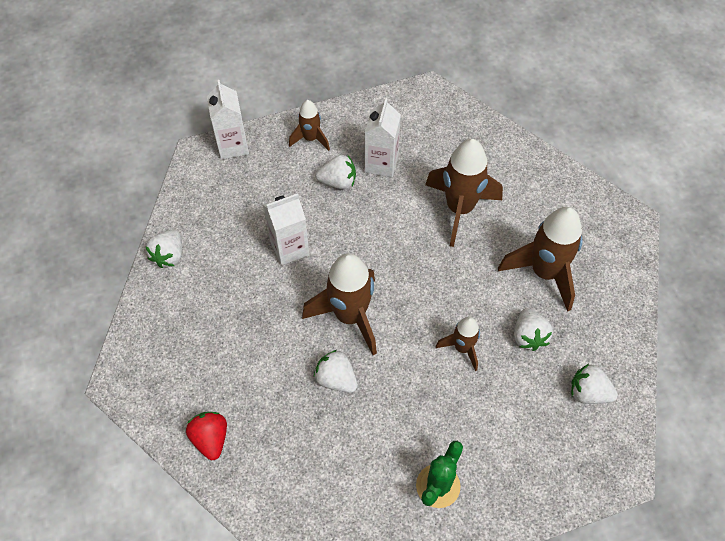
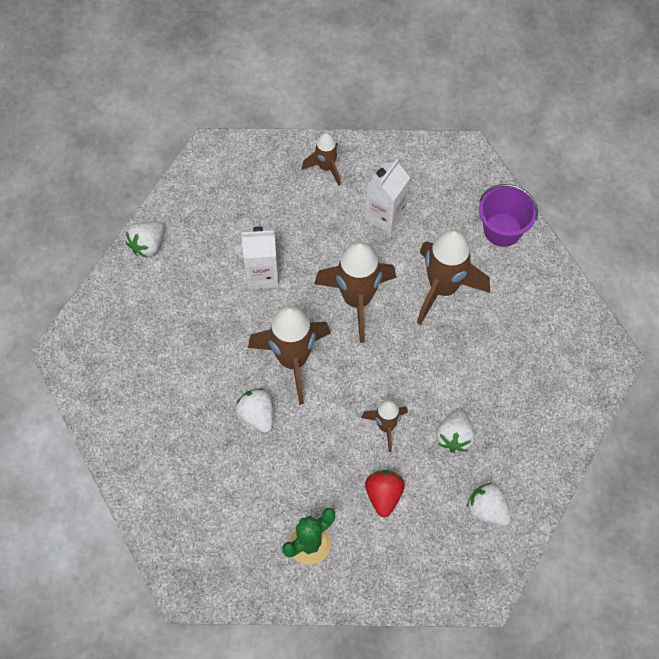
camera: 20 degrees right, 5 degrees up
(210, 439) = (125, 430): red strawberry -> red strawberry (383, 495)
(232, 146) = (247, 151): white carton -> none
(338, 182) = (335, 221): white strawberry -> none
(488, 144) = (502, 230): none -> purple bucket
(544, 273) = (498, 380): brown rocket -> brown rocket (357, 300)

